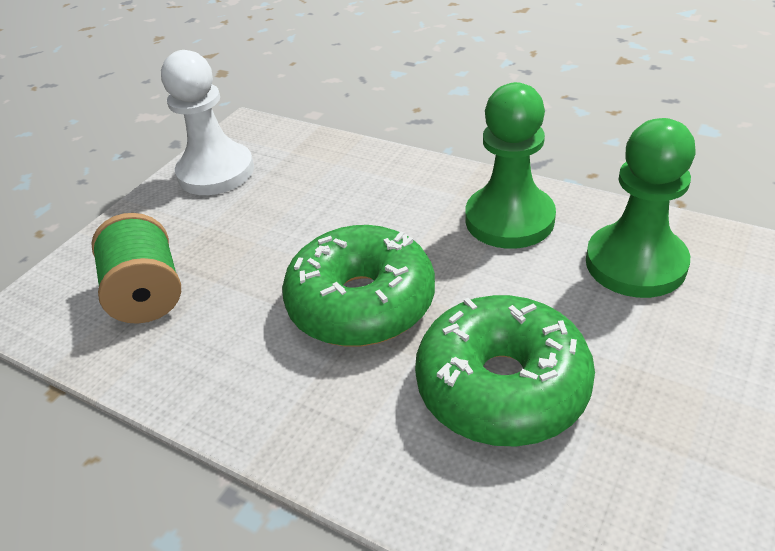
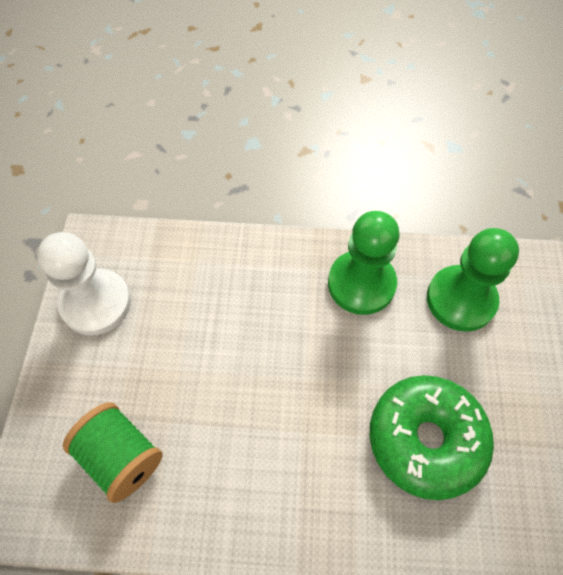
camera: 30 degrees left, 20 degrees up
(361, 303) = (297, 402): green donut -> none

